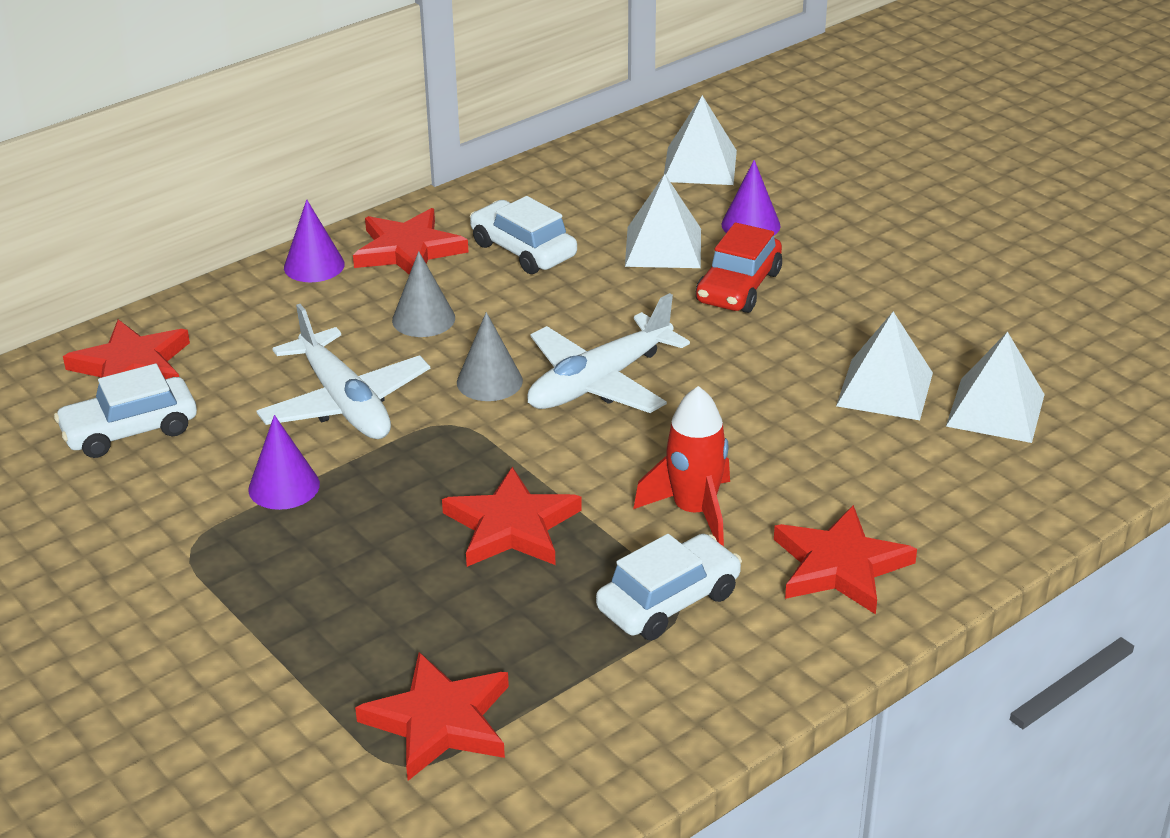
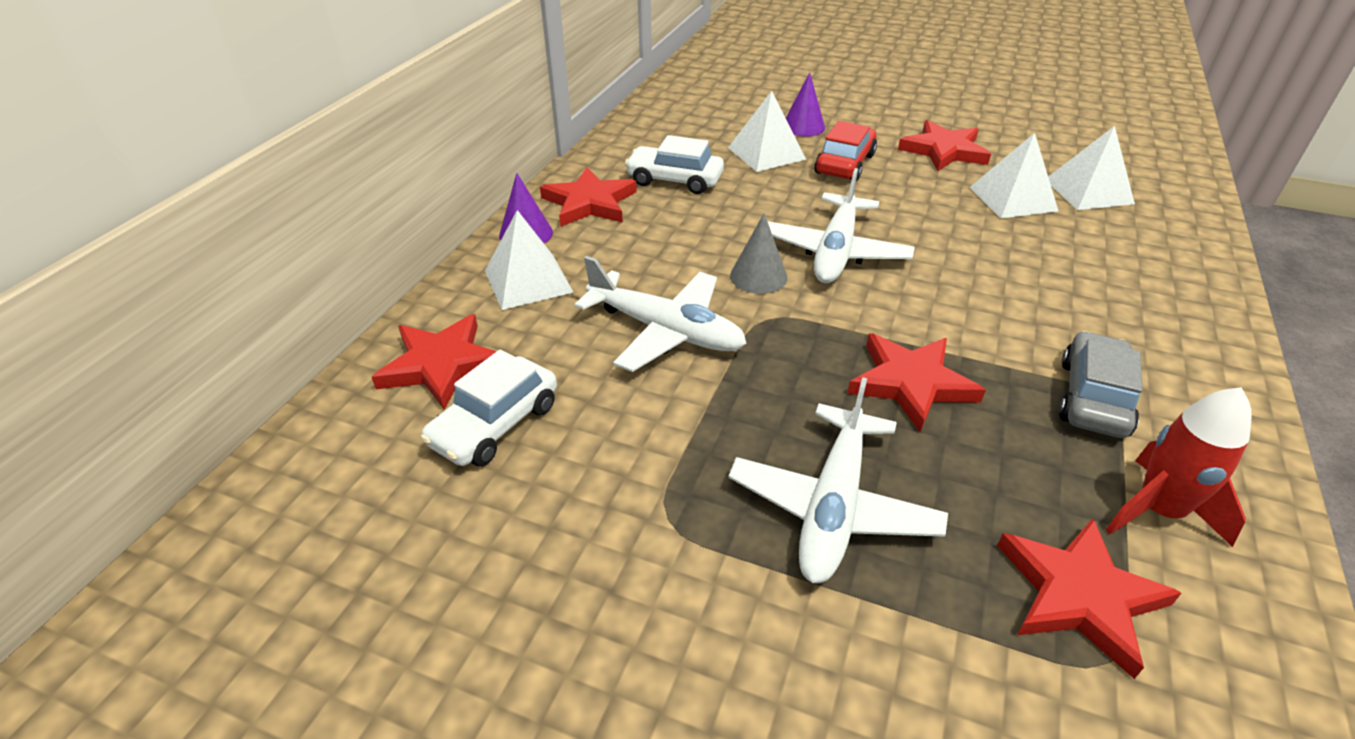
camera: 30 degrees left, 5 degrees up
(284, 486) = (692, 422): purple cone -> none
(324, 589) = (833, 506): none -> white plane
(423, 319) = (656, 247): grey cone -> none
(668, 601) = (1093, 397): white car -> grey car
(694, 511) = (1016, 321): red rocket -> red rocket (1158, 511)
(700, 166) = (728, 102): white pyramid -> white pyramid (528, 281)
(738, 287) = (844, 164): red car -> red car turned 150 degrees counterclockwise
(840, 566) = (1154, 324): red star -> red star (944, 151)

